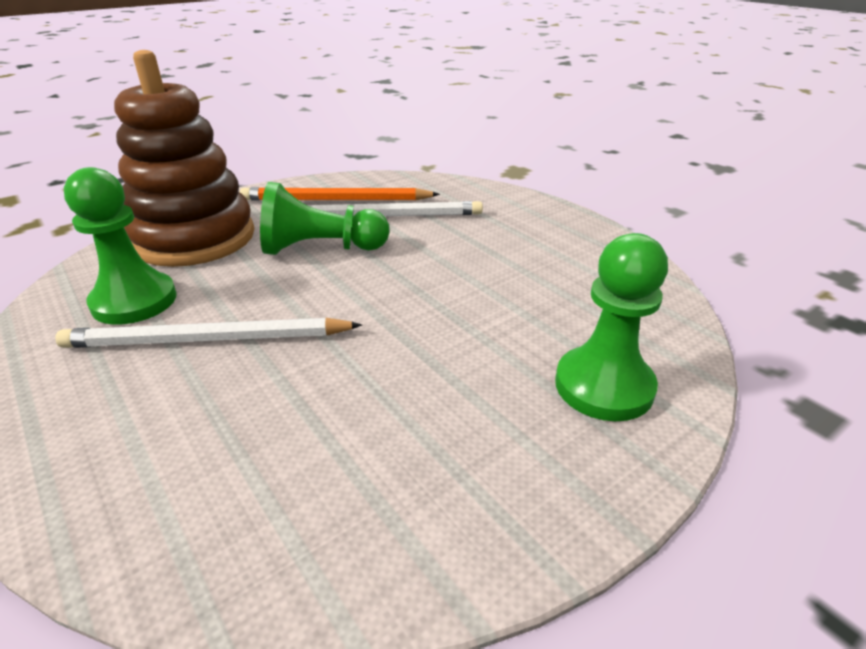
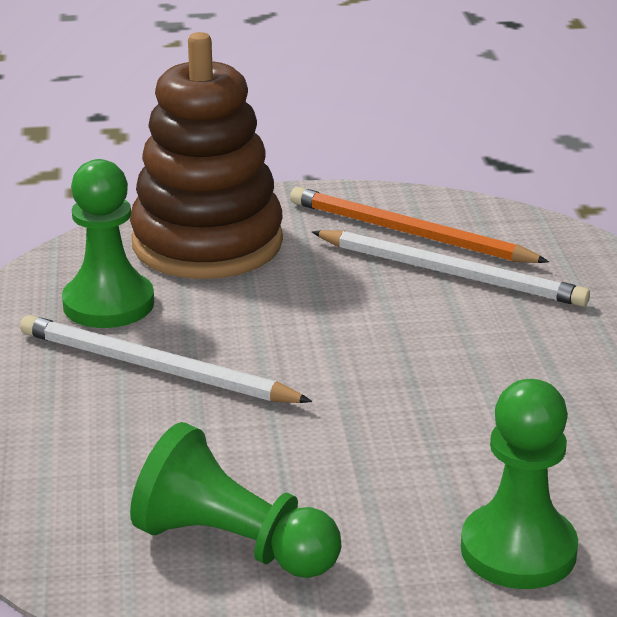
camera: 30 degrees right, 5 degrees down
(321, 249) = (339, 298): green pawn -> green pawn (232, 544)

